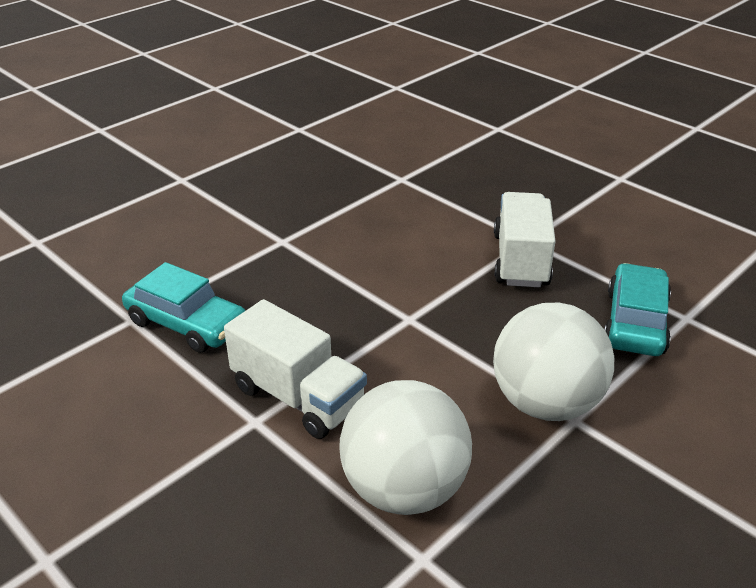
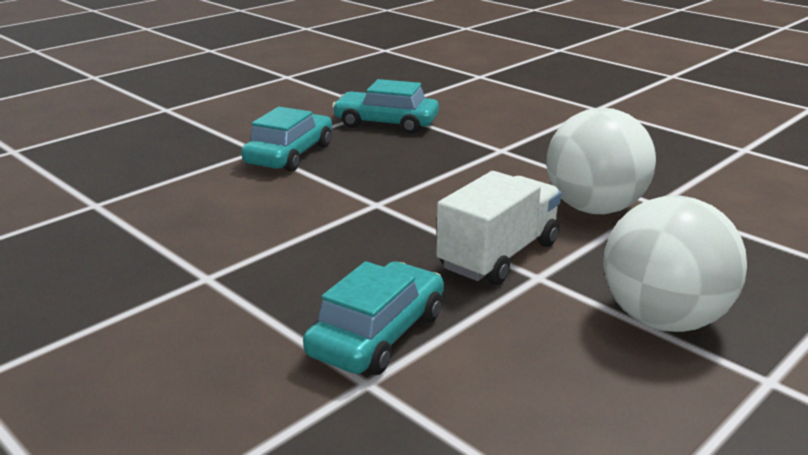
camera: 90 degrees left, 10 degrees down
(520, 260) = (290, 154): white truck -> turquoise car
(545, 403) = (485, 157): white ball -> white ball (663, 319)

